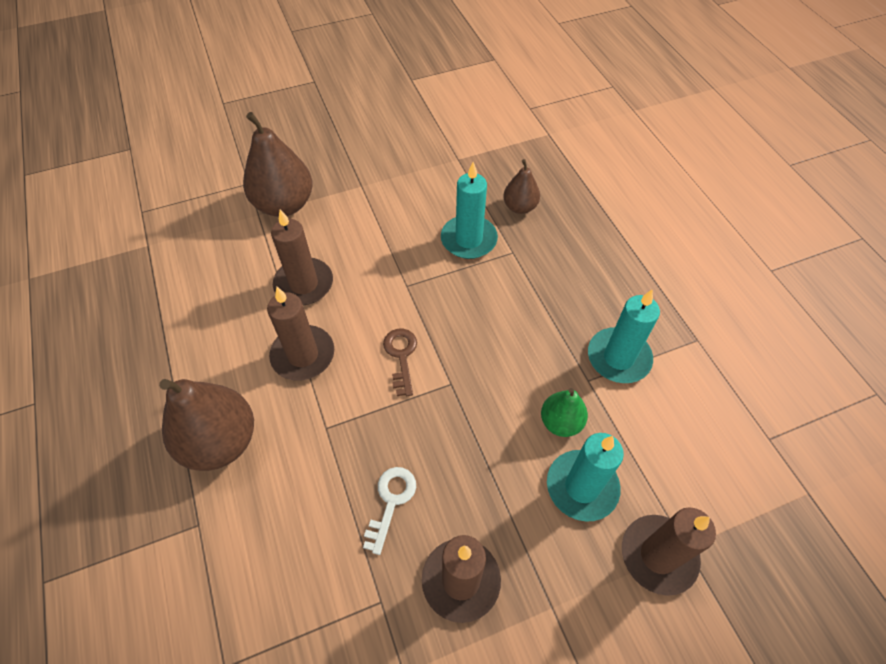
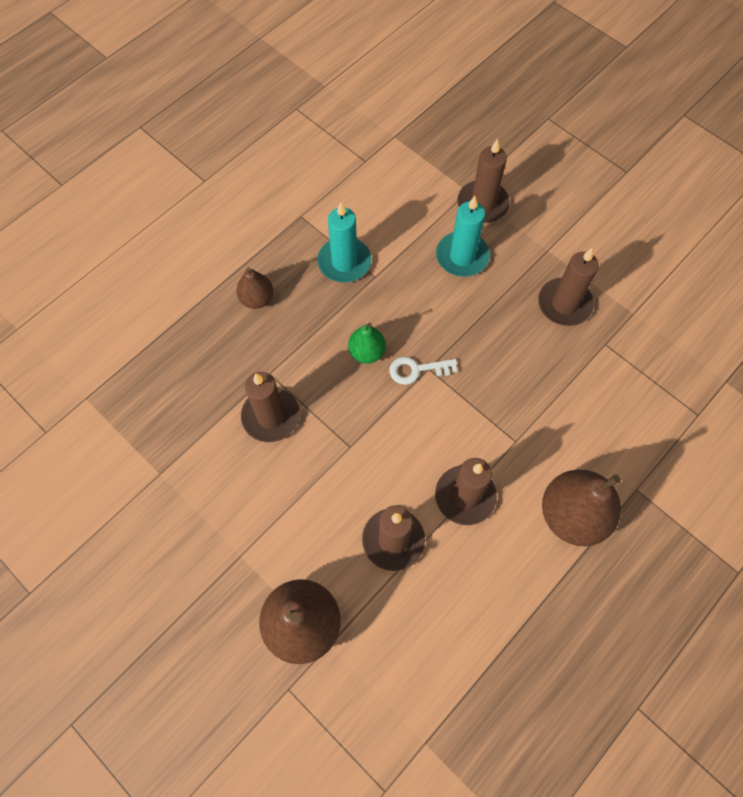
camera: 115 degrees left, 10 degrees up
(391, 502) = (542, 367): white key -> white key (417, 370)
(401, 356) = (424, 416): brown key -> none
(468, 239) = (271, 416): turquoise candle -> brown candle
(520, 207) = (208, 387): brown pear -> brown pear (257, 299)
(560, 422) = (420, 283): green pear -> green pear (367, 352)

